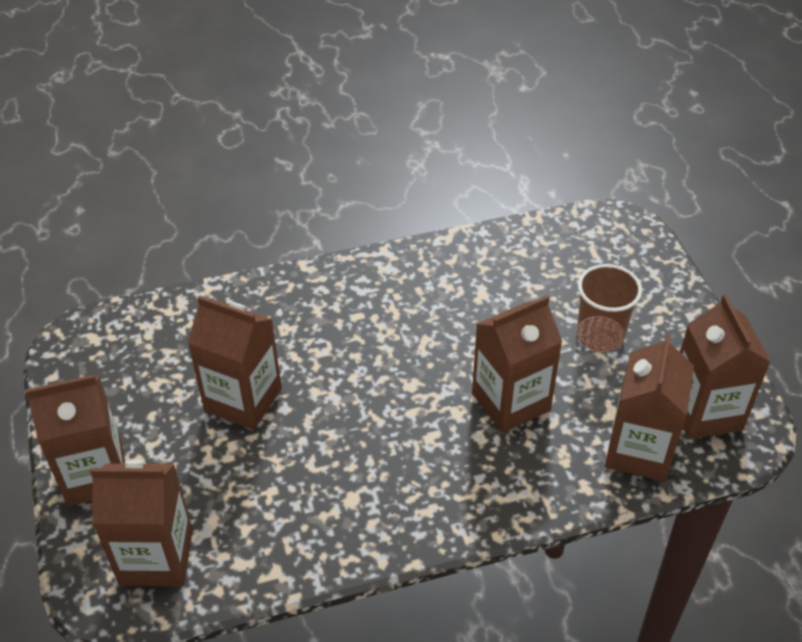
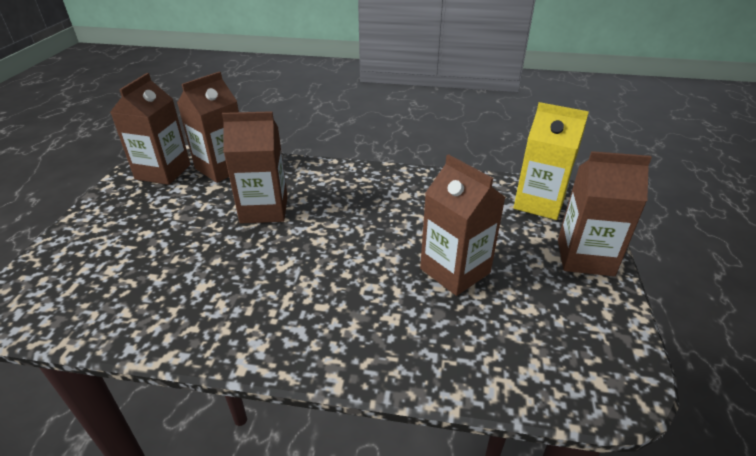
camera: 155 degrees left, 10 degrees down
(156, 557) = (539, 203): brown carton -> yellow carton
(600, 336) = (160, 226): brown cup -> none

